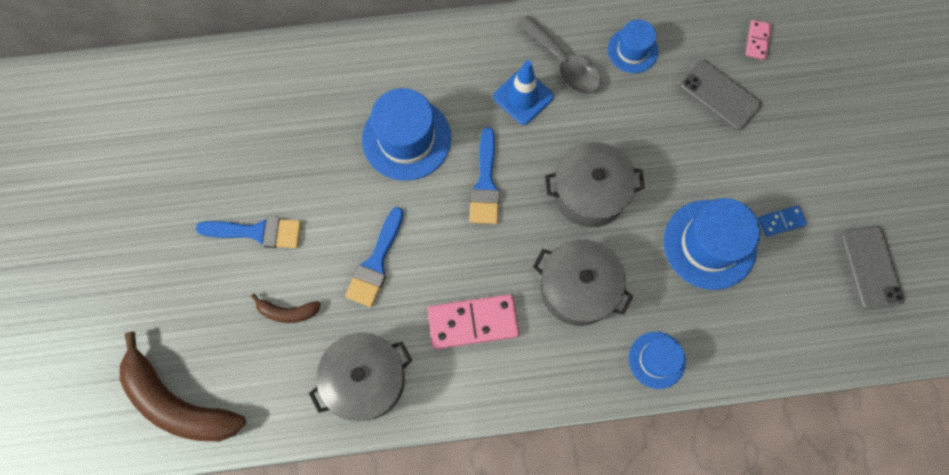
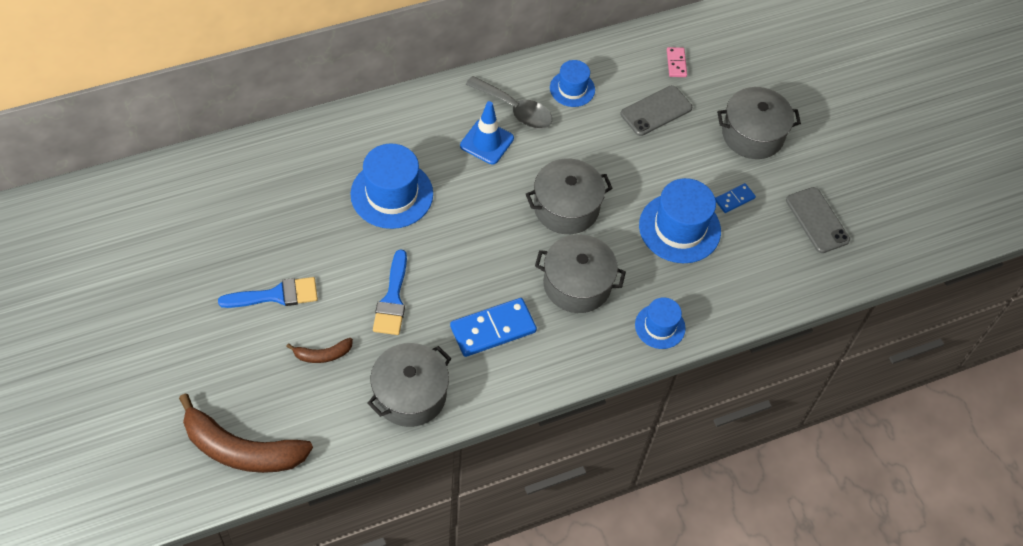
camera: 20 degrees left, 15 degrees down
(473, 322) = (493, 329): pink domino -> blue domino
(485, 184) = (473, 217): blue brush -> none
(719, 95) = (656, 111): grey phone -> grey phone turned 60 degrees counterclockwise
(822, 145) = (752, 134): none -> grey pot

